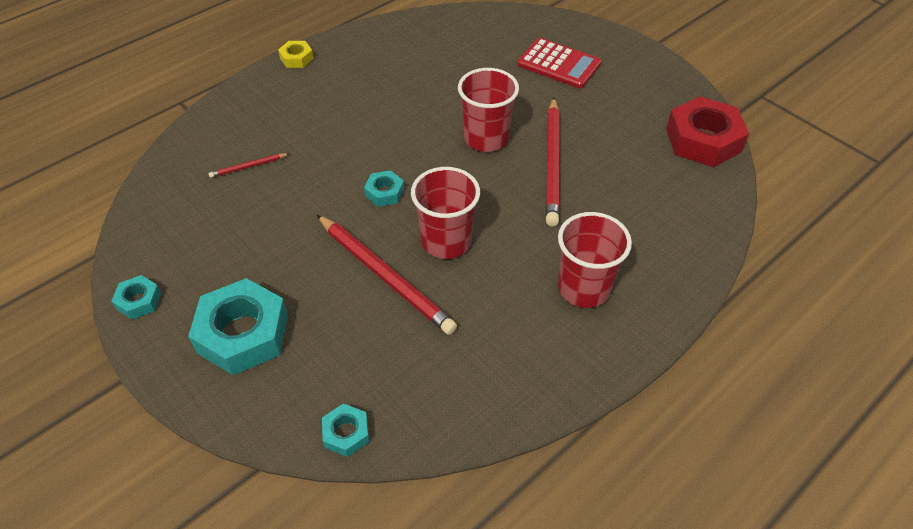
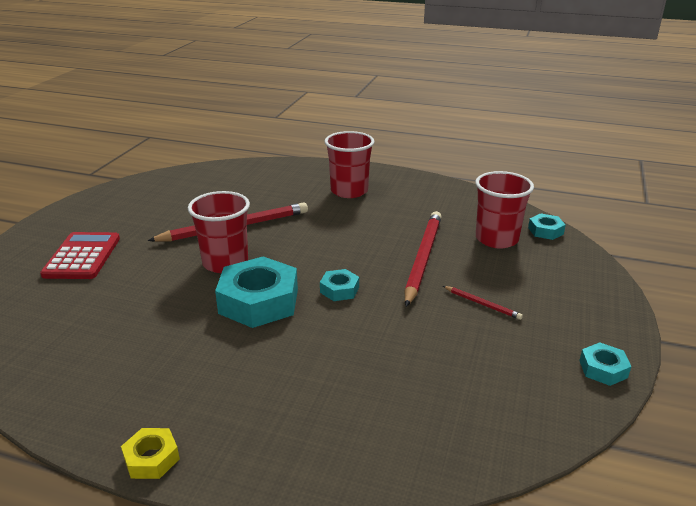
camera: 120 degrees left, 20 degrees down
(243, 334) = (547, 297): turquoise nut -> turquoise nut (259, 301)
(248, 167) = (387, 390): red pencil -> red pencil (482, 304)
(446, 241) = (362, 245): red cup -> red cup (496, 239)
(703, 140) = (164, 181): red nut -> none

